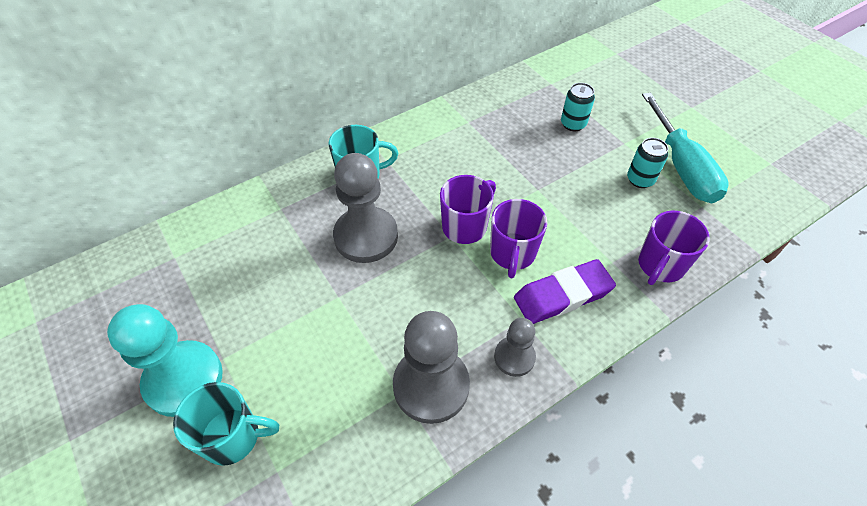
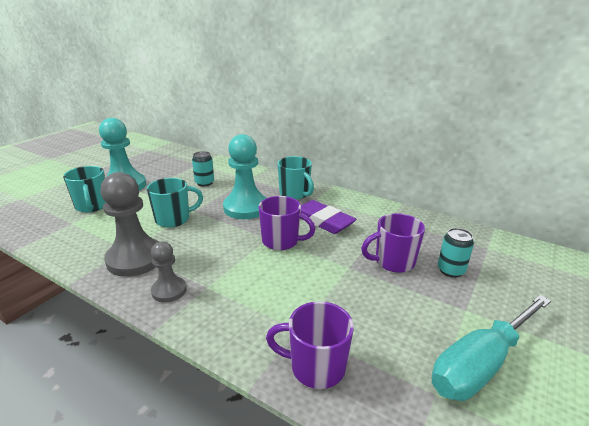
camera: 65 degrees right, 25 degrees down
(349, 325) = (174, 219): none -> turquoise mug
(366, 236) = (245, 208): grey pawn -> turquoise pawn
(512, 254) = (269, 268): purple mug -> purple mug (393, 262)
(562, 295) = (241, 304): purple eraser -> purple eraser (322, 221)
(640, 179) = (424, 330): turquoise can -> turquoise can (204, 183)

